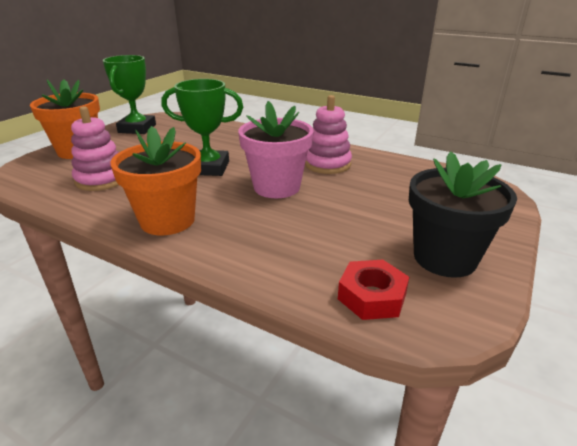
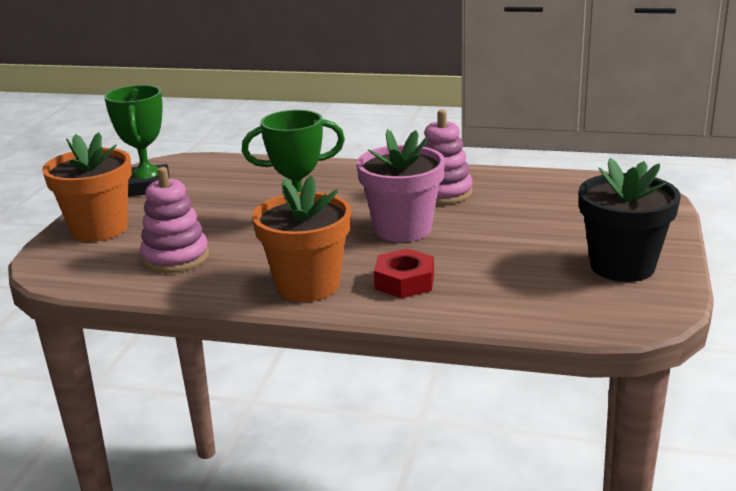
camera: 15 degrees left, 5 degrees down
(372, 296) = (572, 310): red nut -> red nut (404, 281)

